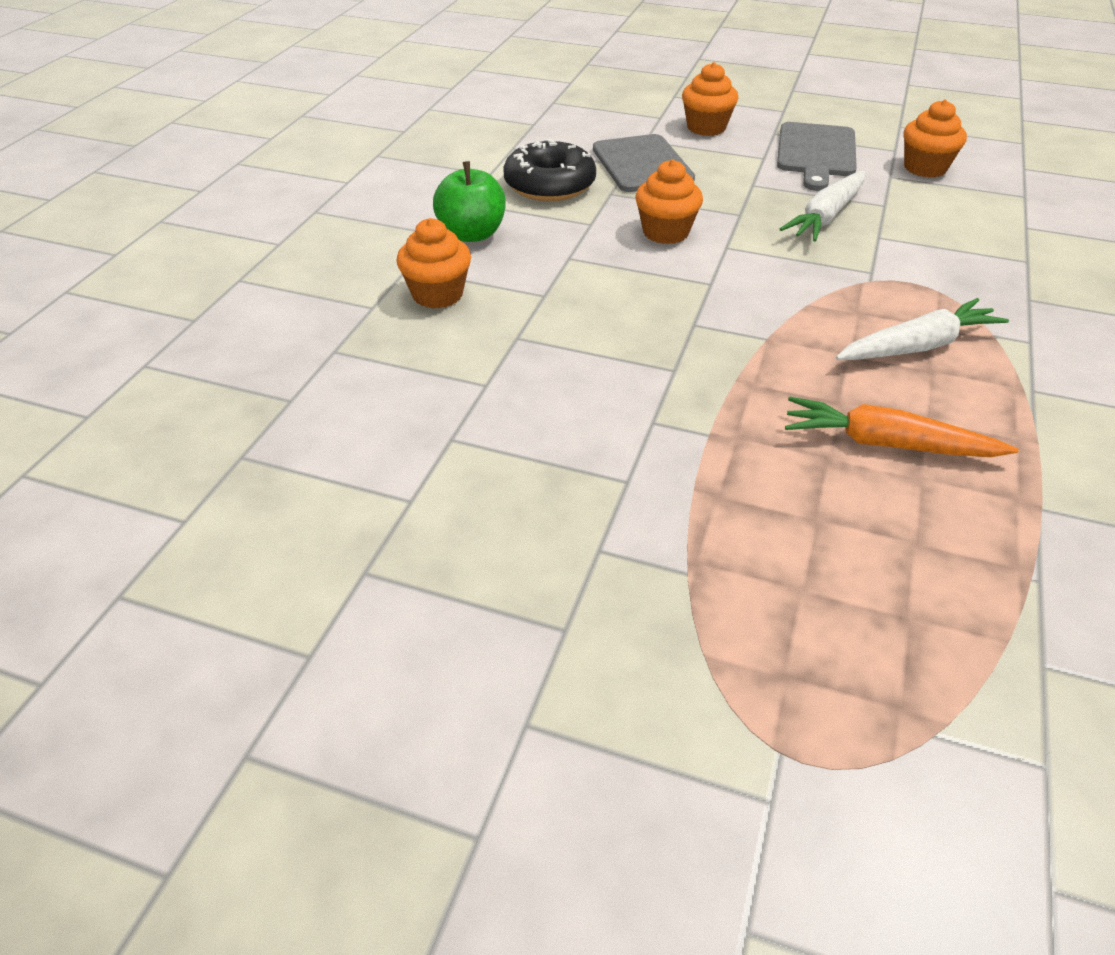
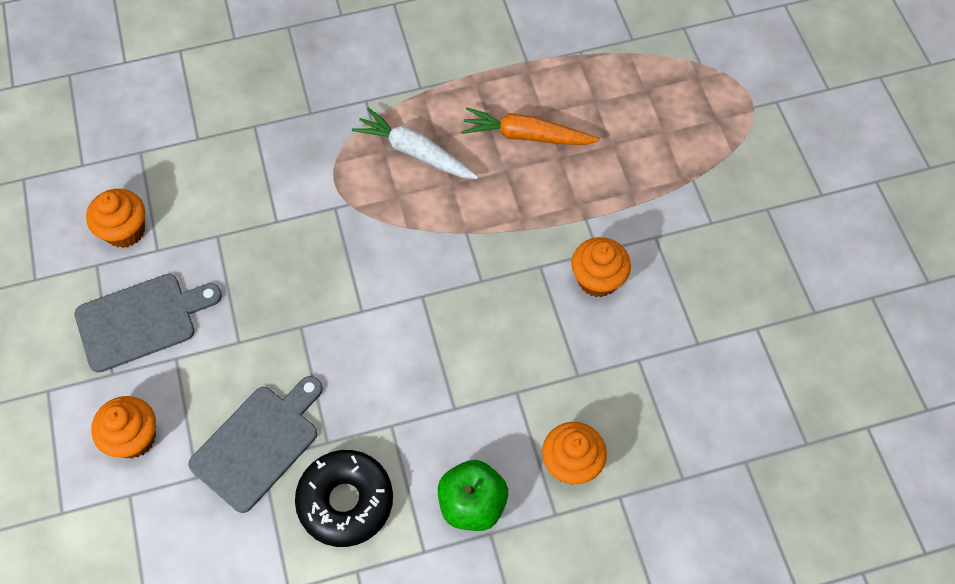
camera: 125 degrees left, 20 degrees up
(665, 232) = (368, 362): orange cupcake -> orange cupcake (597, 279)
(826, 216) = (265, 266): white carrot -> none
(887, 444) = (527, 136): orange carrot -> orange carrot turned 120 degrees clockwise

